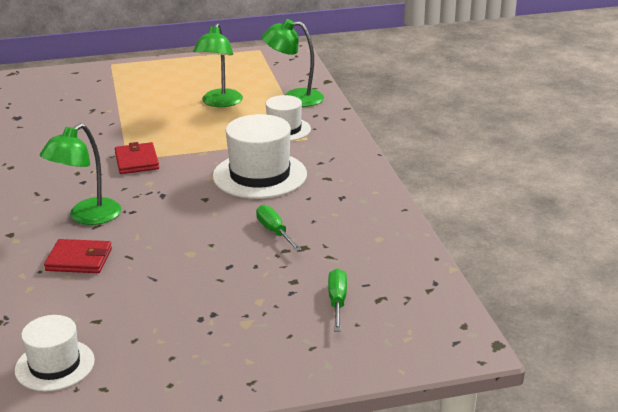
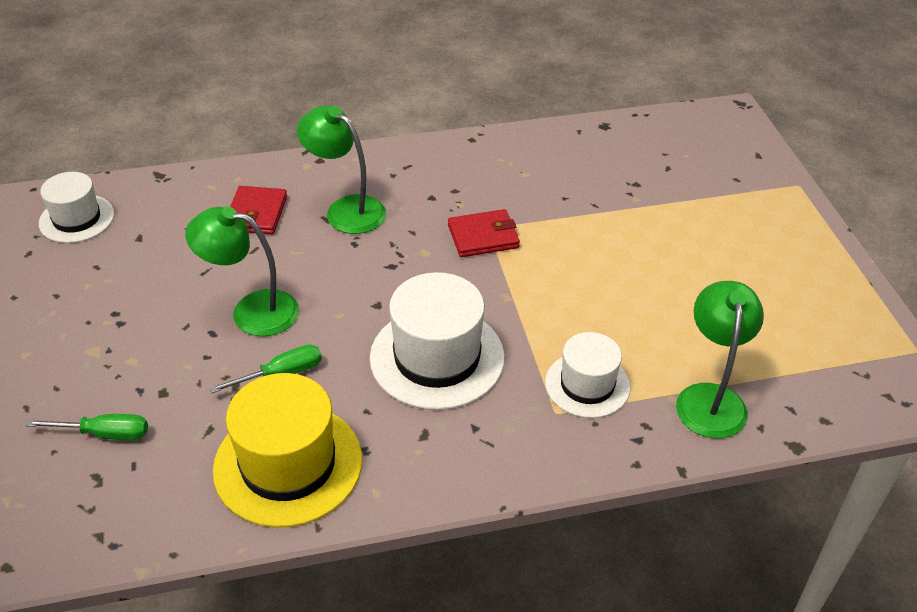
camera: 90 degrees right, 15 degrees up
(220, 103) = (676, 307): green lamp -> green lamp (252, 311)
(357, 223) = (288, 464): none -> yellow hat

